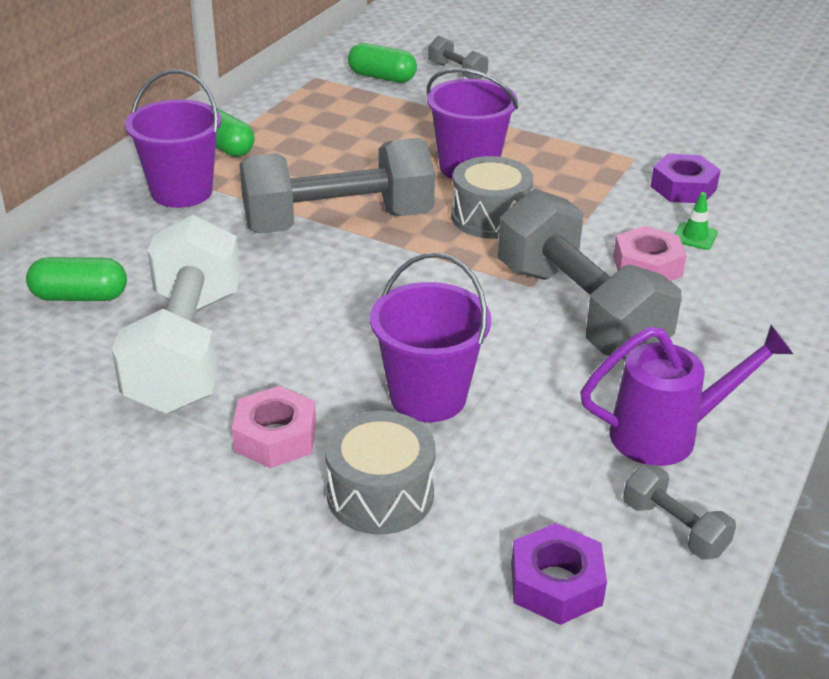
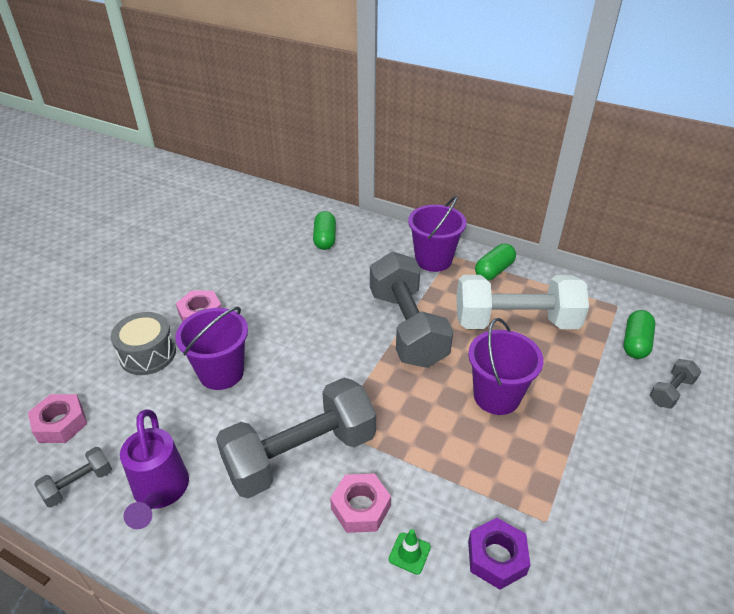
camera: 90 degrees right, 5 degrees up
(186, 349) = (277, 278): white dumbbell -> white dumbbell (515, 322)
(490, 217) = (423, 407): grey drum -> none
(556, 584) = (60, 423): purple nut -> pink nut

